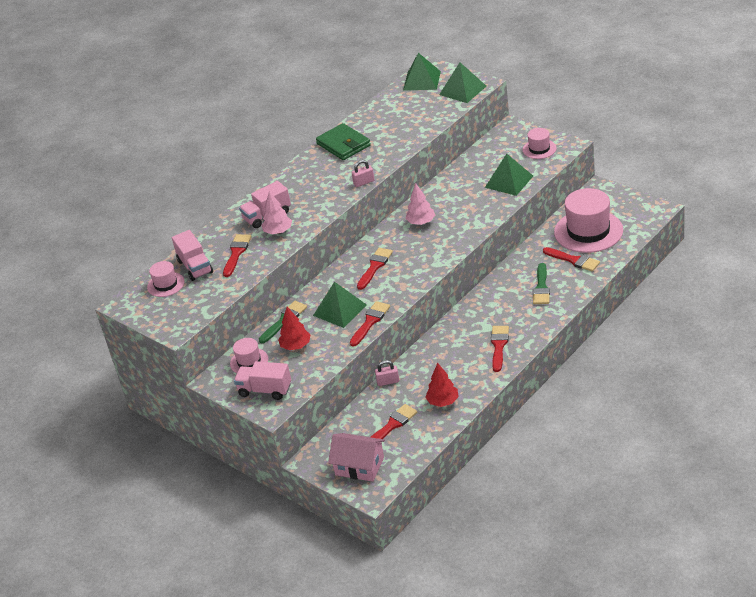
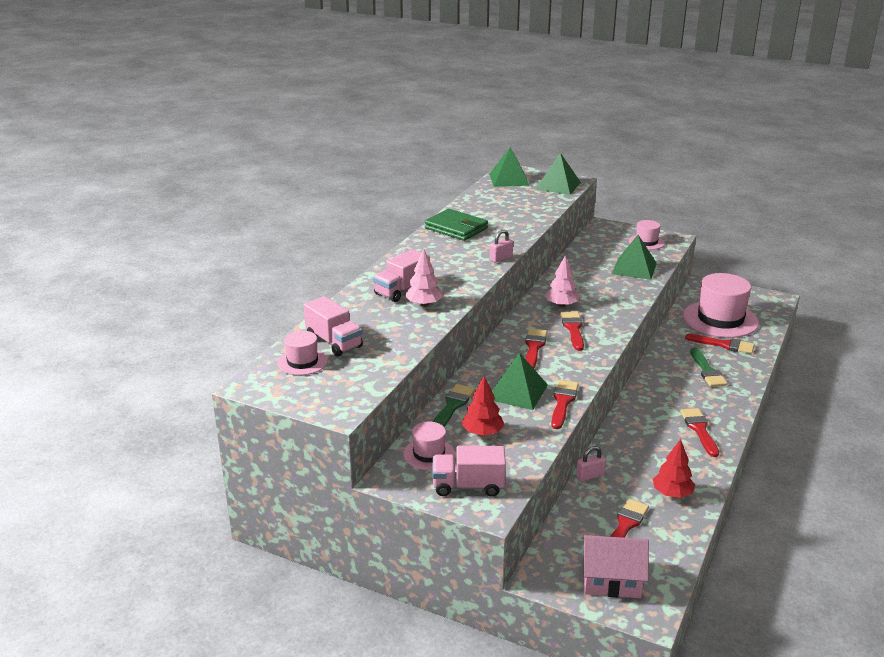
camera: 20 degrees left, 10 degrees down
(236, 253) = (382, 327): red brush -> red brush (573, 329)

